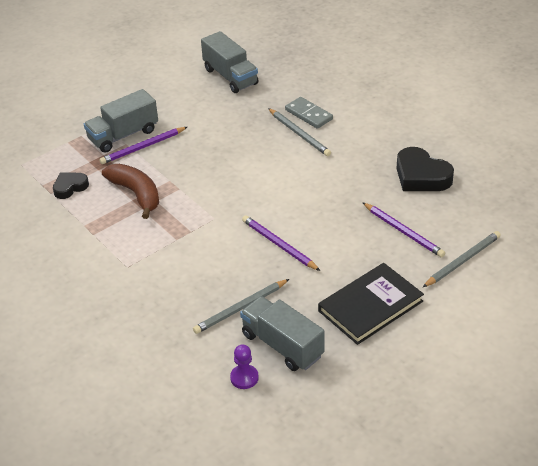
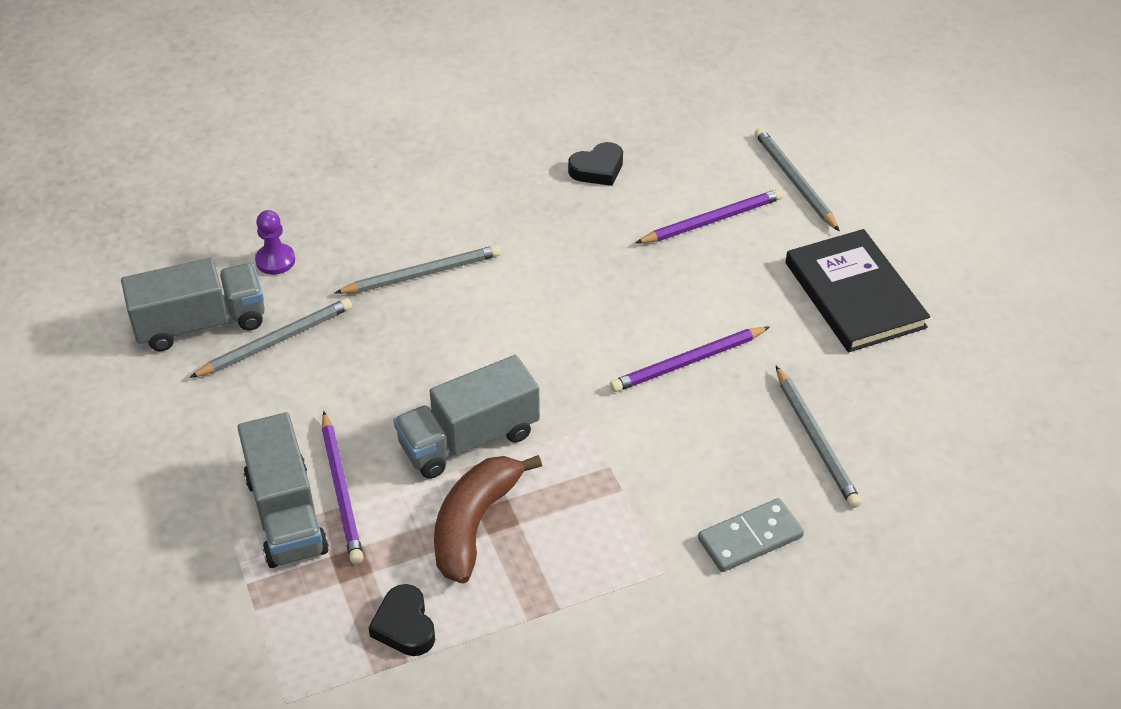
camera: 75 degrees left, 5 degrees up
(136, 194) = (474, 524): brown banana -> brown banana turned 45 degrees counterclockwise
(229, 101) = (276, 341): none -> grey pencil
(244, 378) = (963, 467): purple pawn -> purple pawn (275, 260)
(282, 345) = (908, 409): grey truck -> grey truck (468, 439)
(308, 114) = (376, 250): grey domino -> grey domino (750, 538)
(421, 176) = (597, 169): black heart -> black heart, size x0.60

